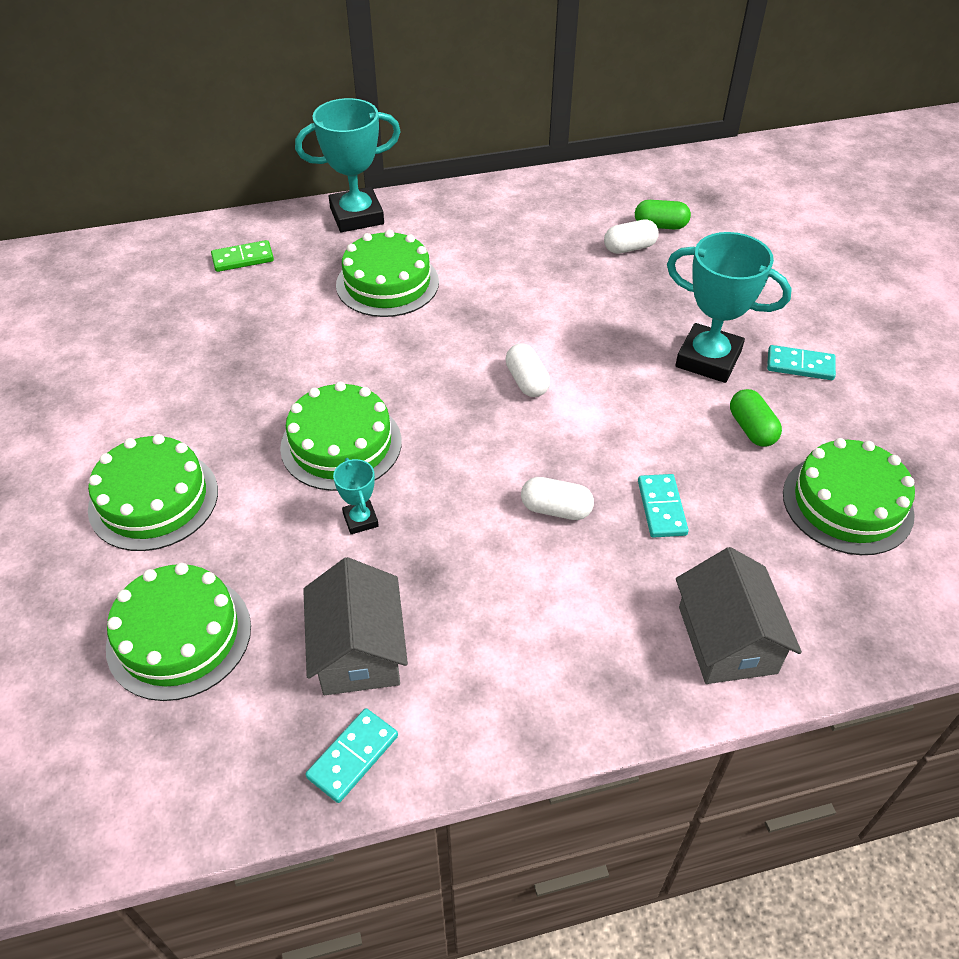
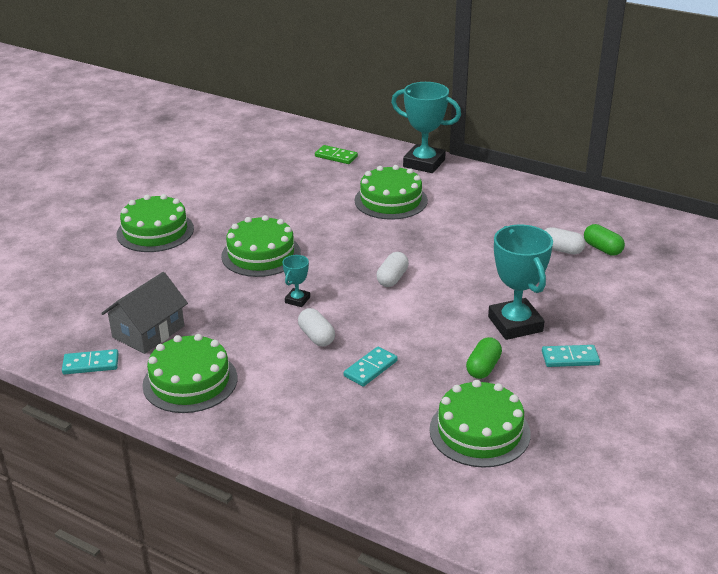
camera: 45 degrees right, 15 degrees down
(179, 636) = (94, 284): green cake -> green cake (190, 381)
(360, 520) = (223, 287): turquoise trophy -> turquoise trophy (297, 300)
(727, 639) = (310, 437): grey house -> none
(800, 365) = (570, 358): turquoise domino -> turquoise domino turned 60 degrees counterclockwise

